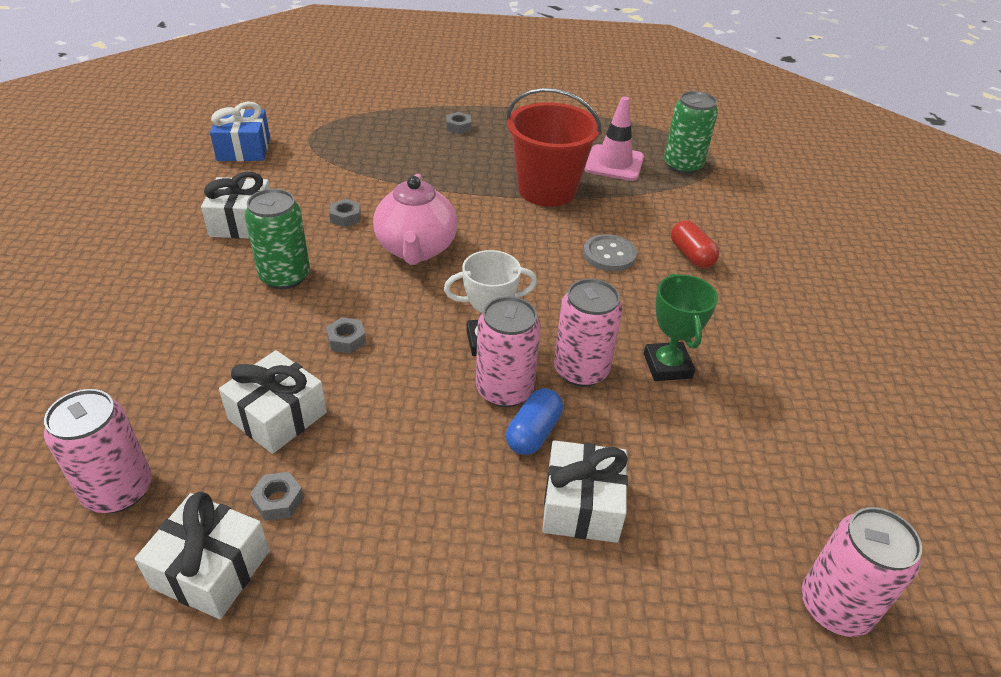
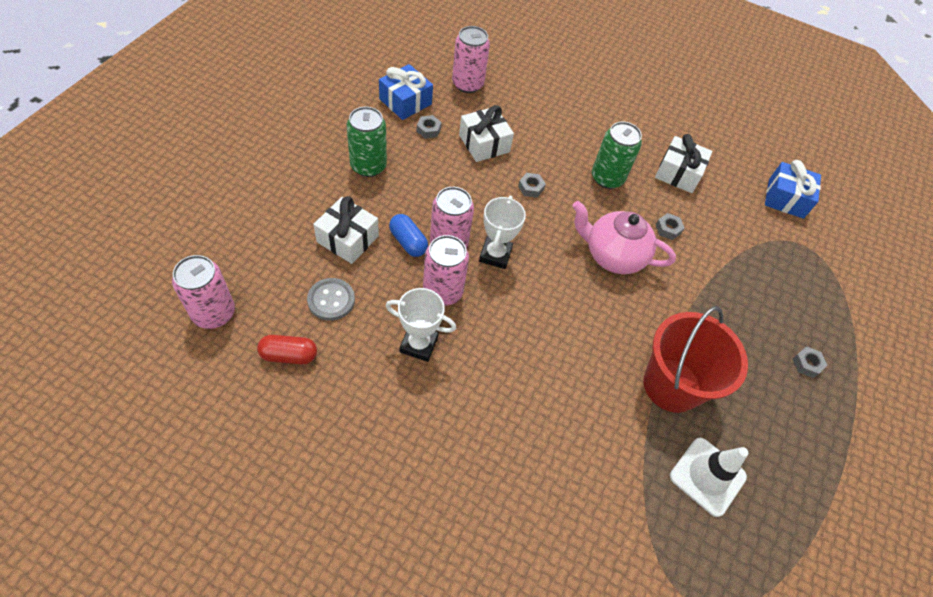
camera: 110 degrees right, 15 degrees up
(211, 569) = (405, 101): white gift -> blue gift
(609, 255) = (557, 381): grey button -> grey button (331, 300)
(614, 163) = (707, 476): pink traffic cone -> white traffic cone
(667, 366) = (419, 344): green trophy -> white trophy
(682, 165) = (687, 551): green can -> green can (368, 166)
(691, 255) = (531, 448): red capsule -> red capsule (289, 355)

